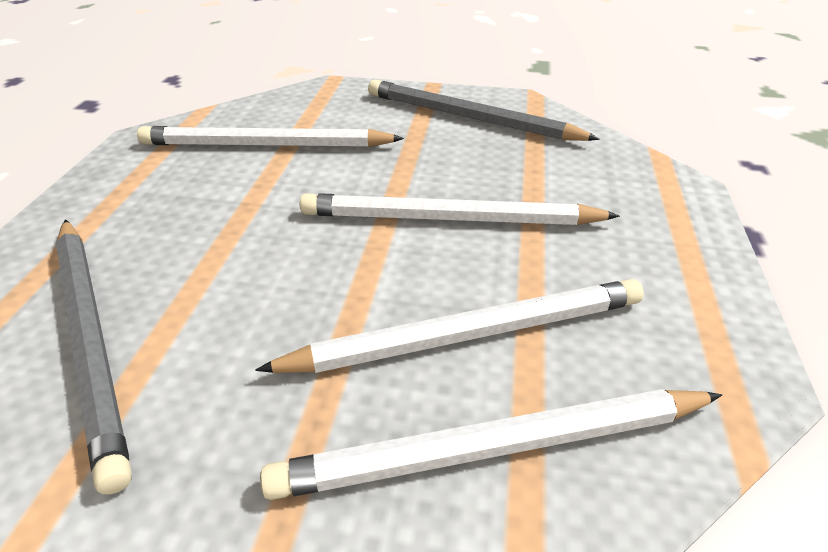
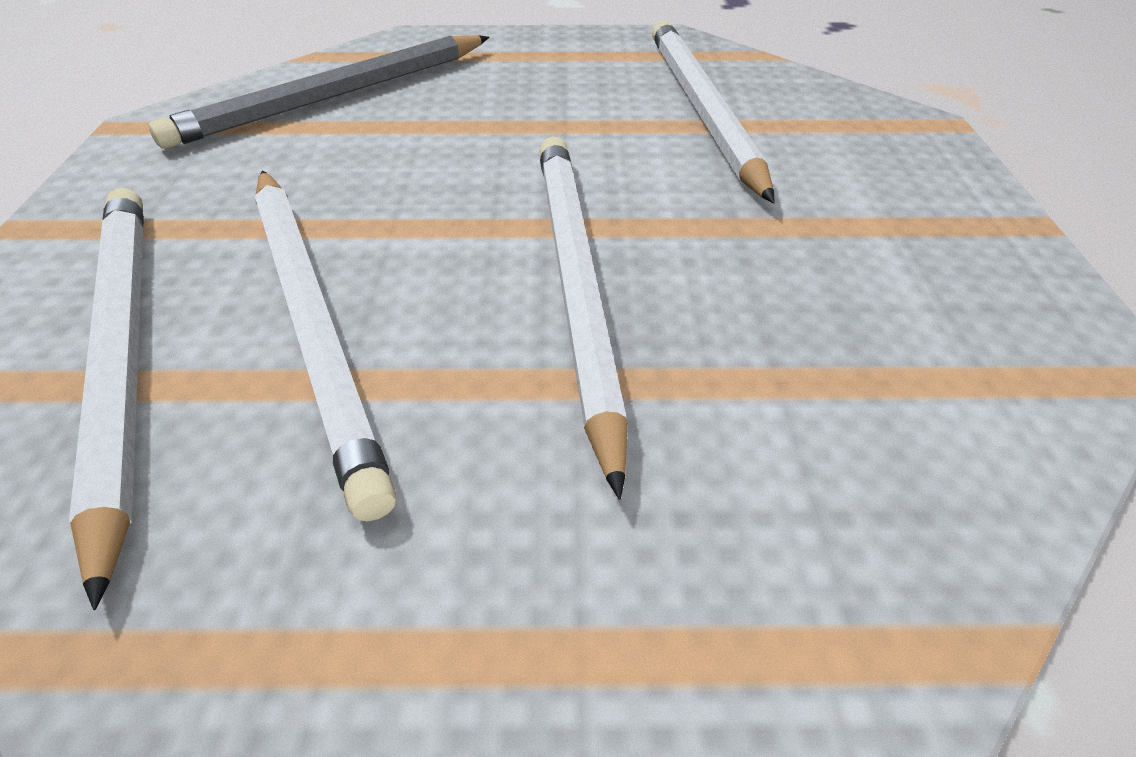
camera: 80 degrees right, 5 degrees up
(470, 118) = (935, 280): grey pencil -> none

